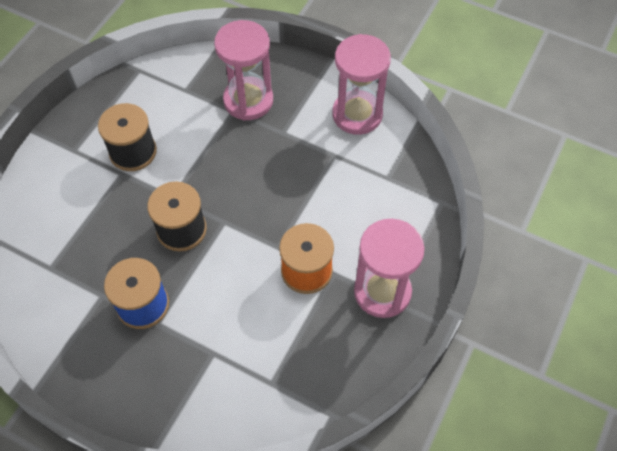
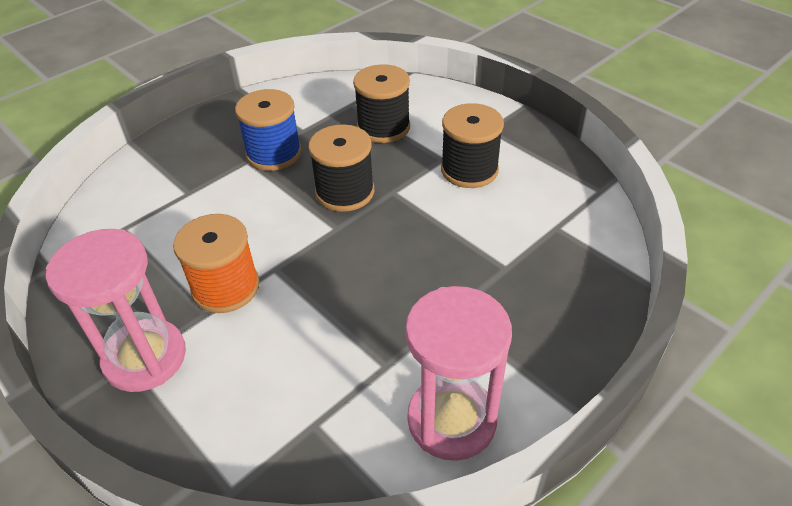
camera: 110 degrees right, 15 degrees down
(85, 228) = (383, 127): none -> black spool
(248, 100) = (520, 287): pink hourglass -> none

